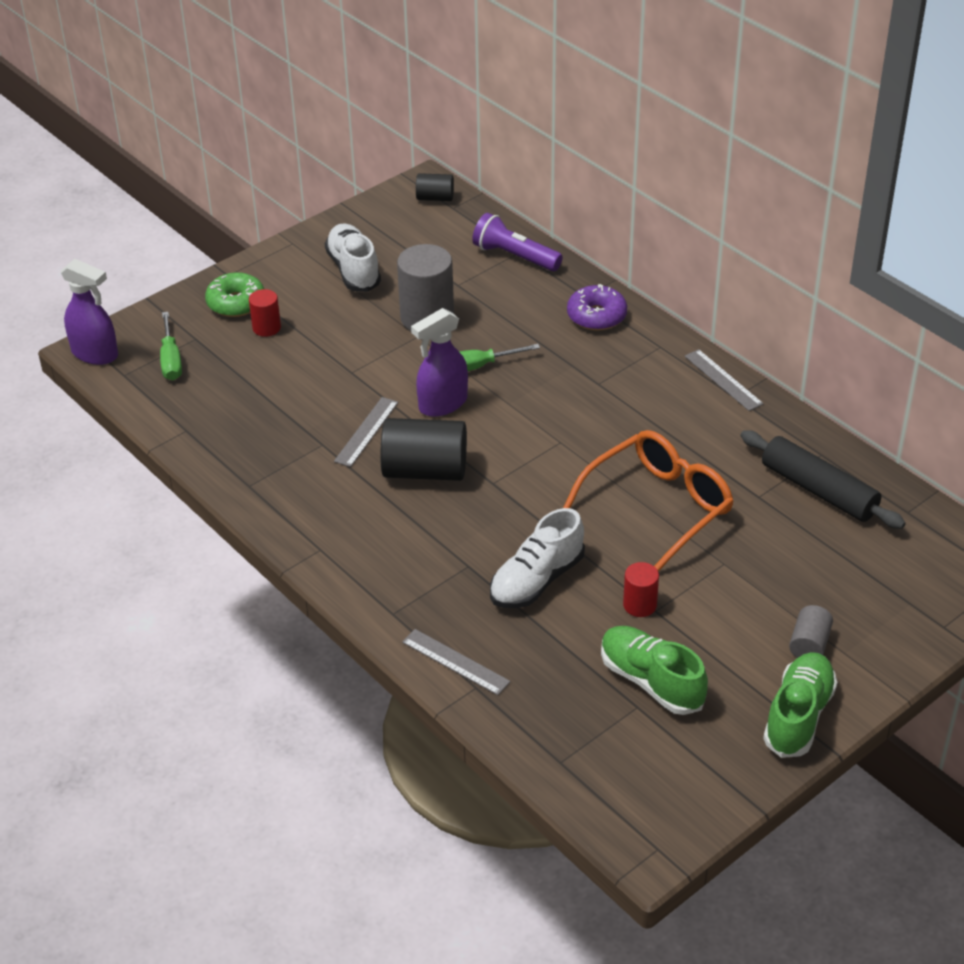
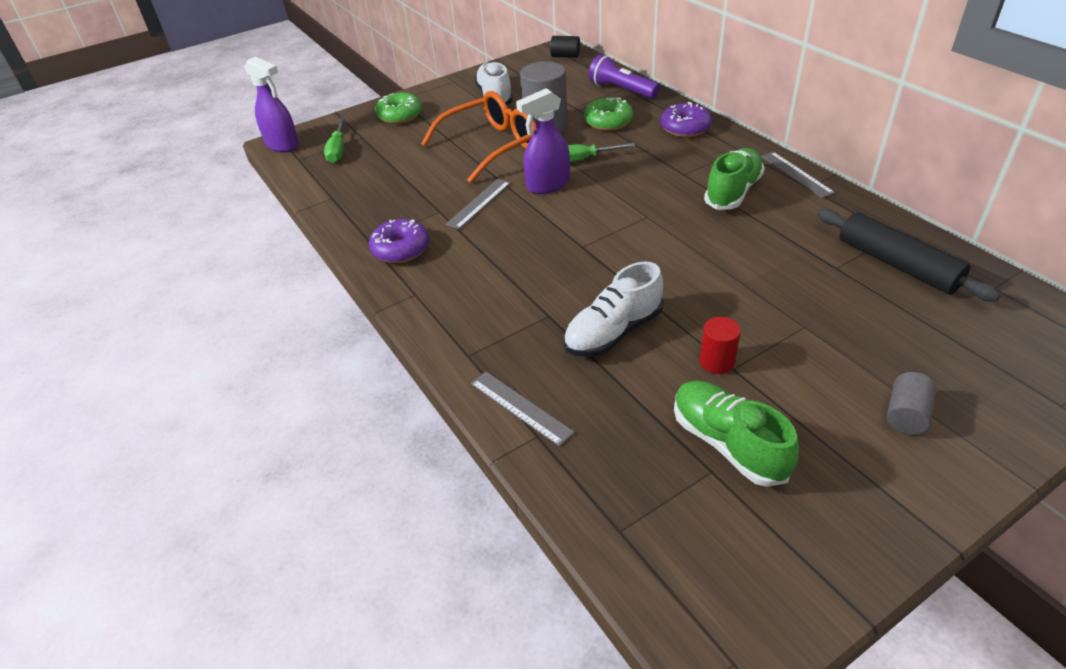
camera: 10 degrees right, 0 degrees up
(266, 328) = (418, 131): red cylinder -> none
(290, 495) = (401, 249): none -> purple donut
(425, 471) = (523, 234): black cylinder -> none
(503, 308) = (608, 122): none -> green donut
(659, 507) = (737, 272): orange glasses -> orange glasses (491, 146)
(798, 716) = (903, 498): green shoe -> green shoe (733, 192)

